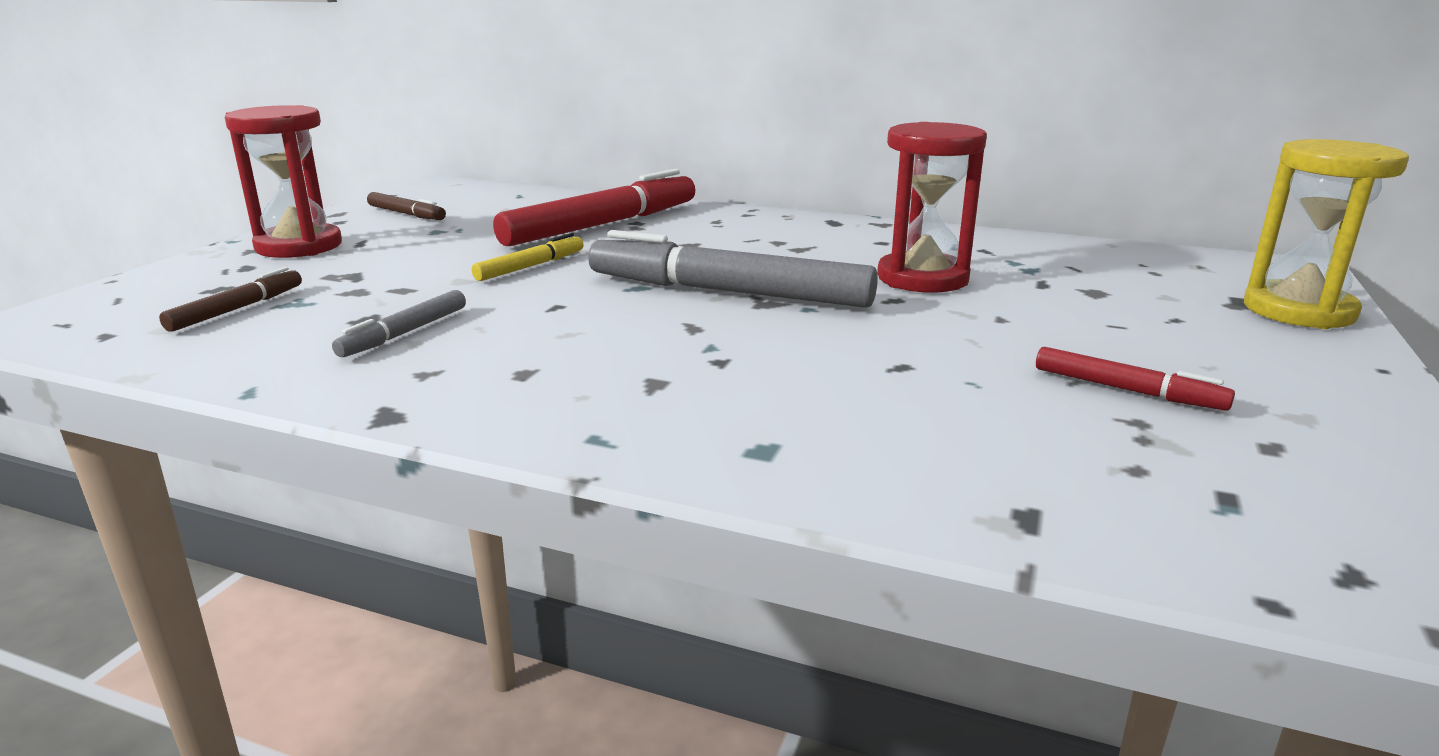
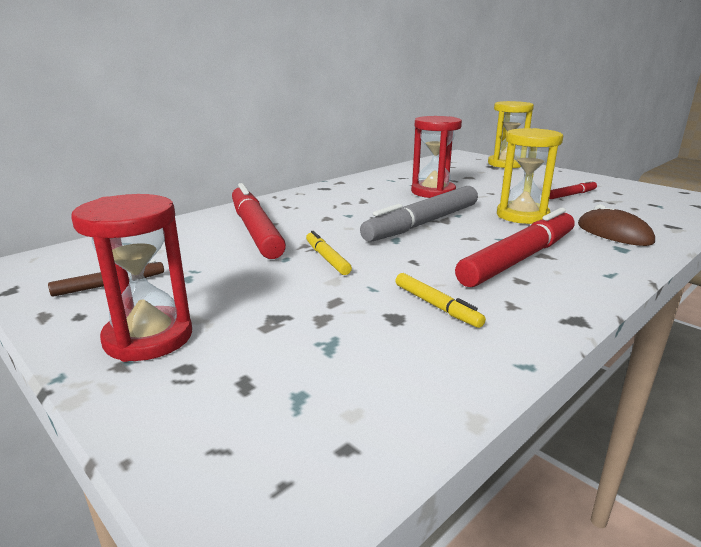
camera: 65 degrees left, 0 degrees up
(237, 309) = (326, 371): brown marker -> none
(405, 333) = (436, 306): grey marker -> yellow marker
(618, 365) = (519, 258): none -> red marker
(859, 441) = (614, 233): none -> brown mouse
(870, 353) = (522, 216): none -> yellow hourglass

